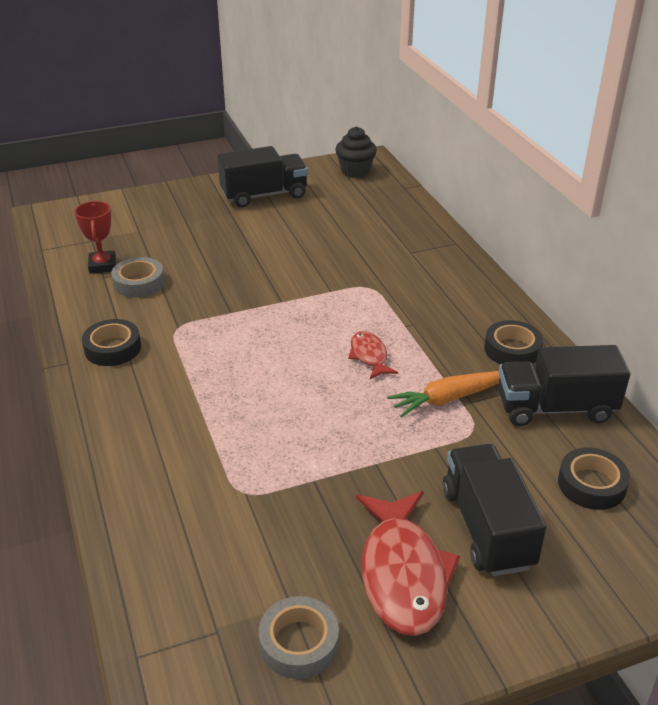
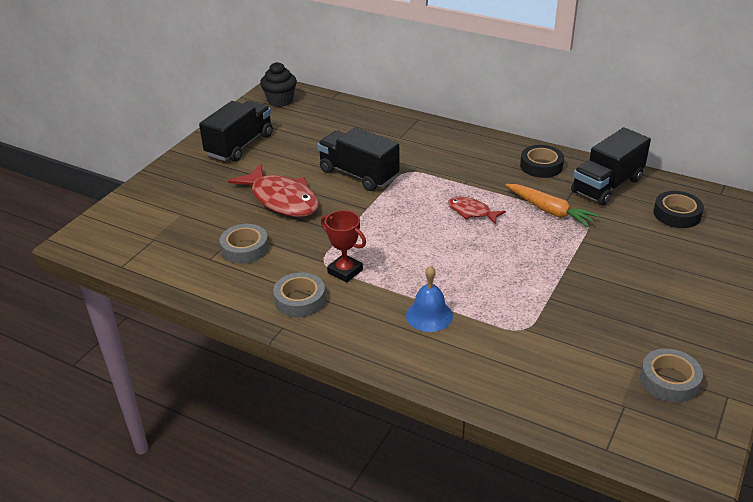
camera: 40 degrees left, 0 degrees up
(102, 265) = (195, 251): red trophy -> red trophy (345, 271)
(112, 348) = (300, 300): black tape -> grey tape
(185, 426) = (429, 315): none -> blue bell
(403, 574) = (663, 313): red fish -> red fish (282, 200)
(449, 398) = (549, 211): orange carrot -> orange carrot turned 75 degrees counterclockwise
(487, 528) = (665, 265): black truck -> black truck (358, 174)

